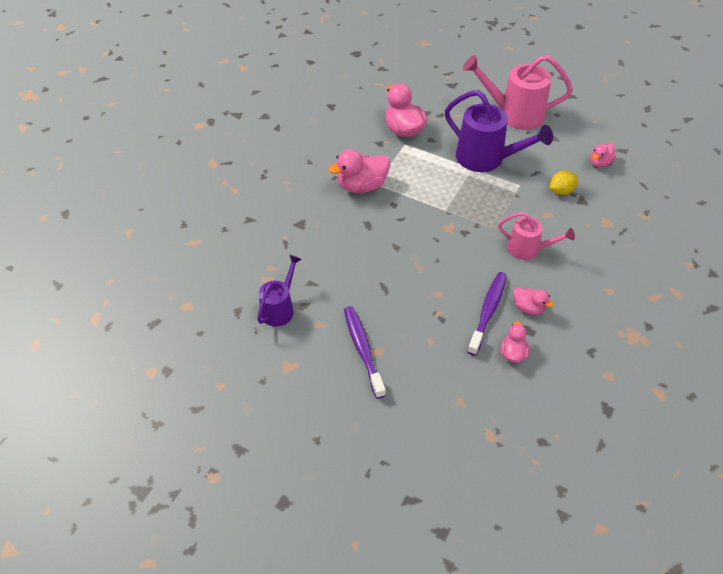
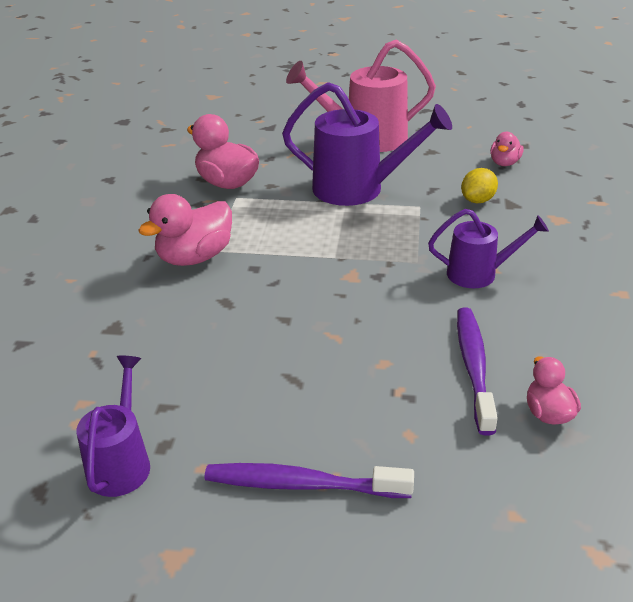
camera: 20 degrees left, 15 degrees down
(363, 350) = (302, 484): purple toothbrush -> purple toothbrush turned 45 degrees counterclockwise
(528, 249) = (479, 274): pink watering can -> purple watering can
(528, 308) = (529, 345): pink duck -> none

